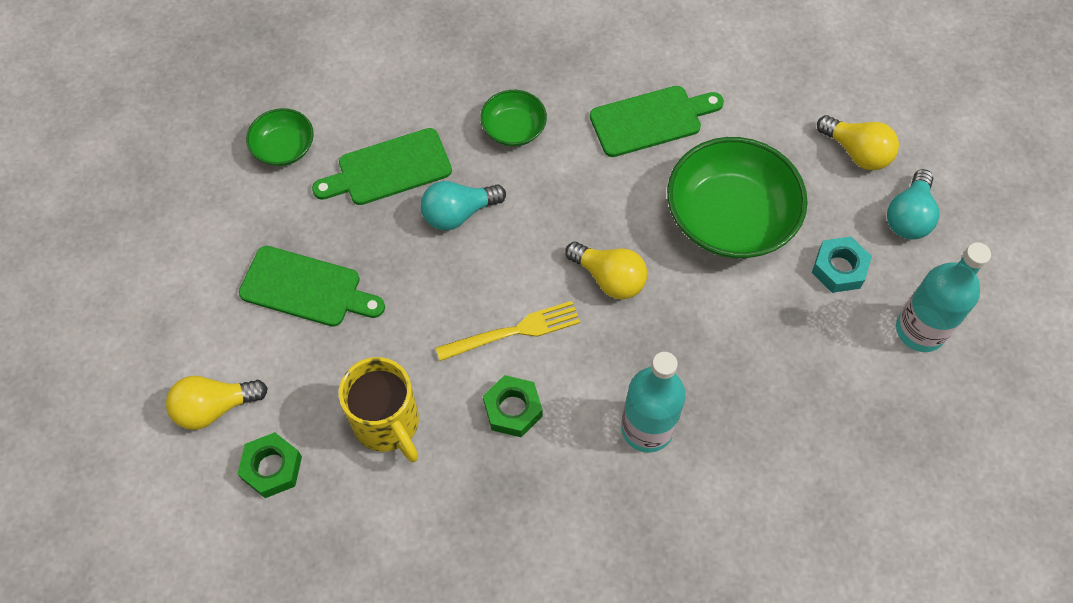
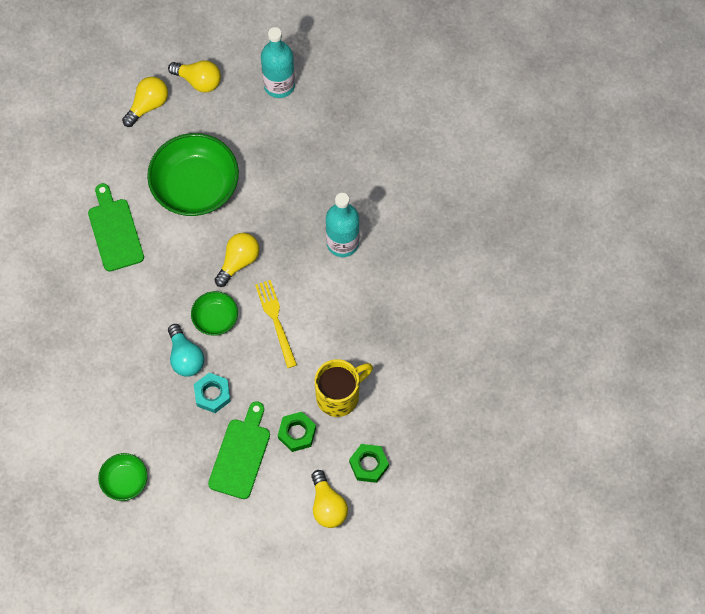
camera: 90 degrees left, 5 degrees up
(388, 169) = (146, 405): green cutting board -> none
(513, 409) = (330, 320): green nut -> green nut (297, 433)
(514, 129) = (117, 322): green bowl -> green bowl (215, 318)
(839, 268) = (235, 125): turquoise nut -> turquoise nut (212, 394)
(908, 216) = (198, 81): turquoise light bulb -> yellow light bulb

